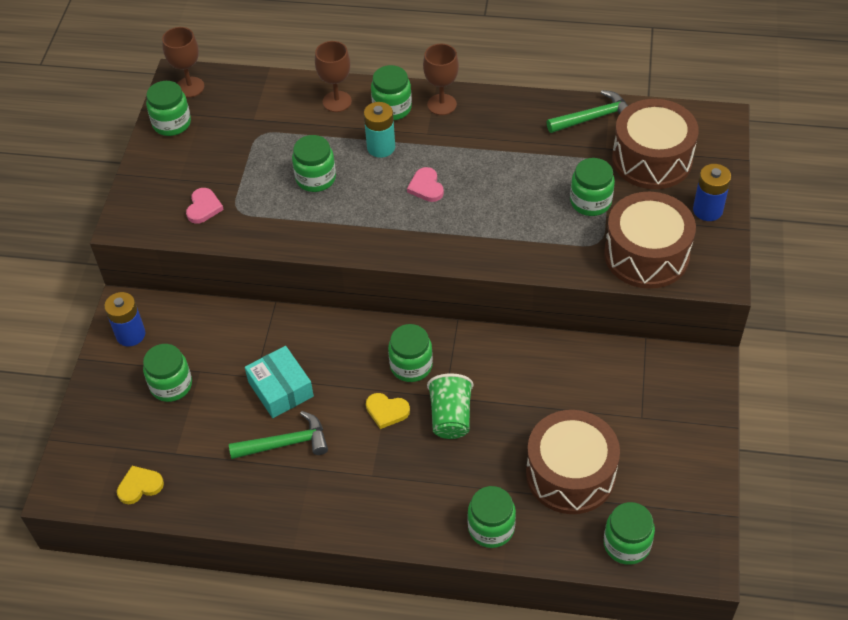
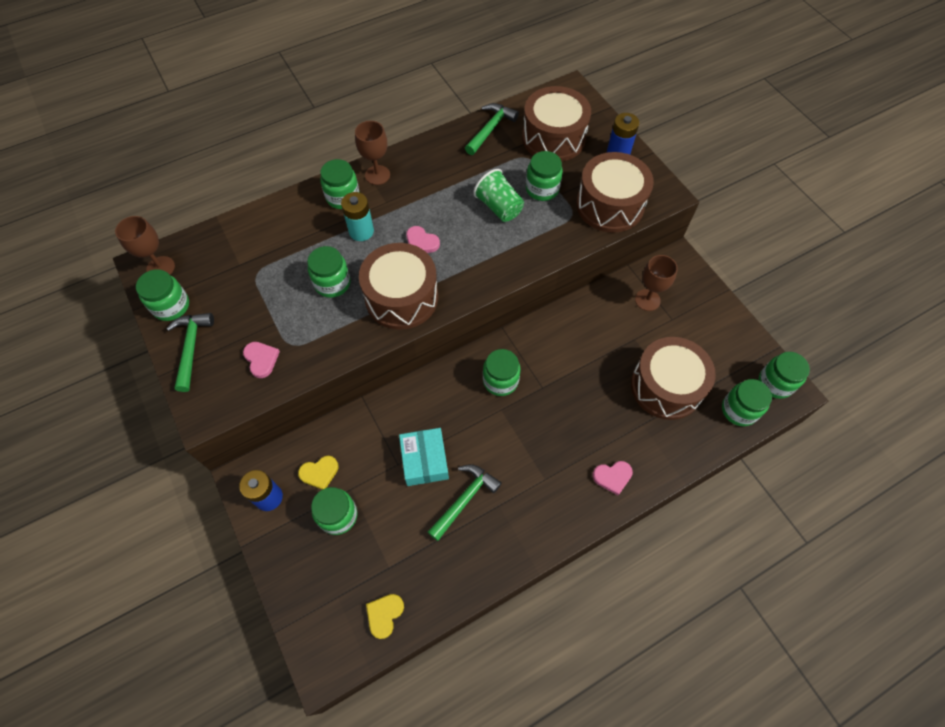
camera: 40 degrees left, 10 degrees up
(159, 166) = (191, 348): none -> green hammer
(280, 389) = (424, 460): turquoise box -> turquoise box turned 60 degrees clockwise
(337, 101) = (295, 214): brown goblet -> brown goblet (647, 300)
(364, 225) = (401, 297): none -> brown drum
(386, 411) = (513, 425): yellow heart -> yellow heart (319, 473)
(436, 516) = (612, 477): none -> pink heart
(450, 417) = (558, 399): green cup -> green cup (499, 207)
(491, 528) = (653, 459): green jar -> green jar (775, 383)

